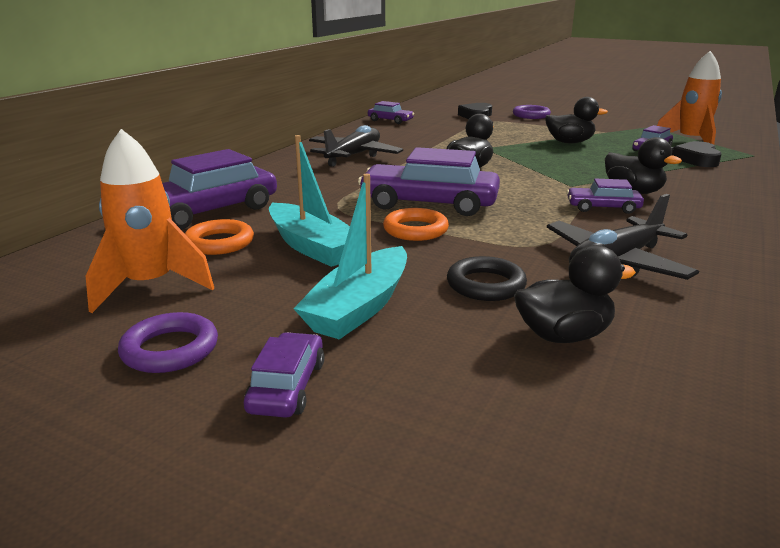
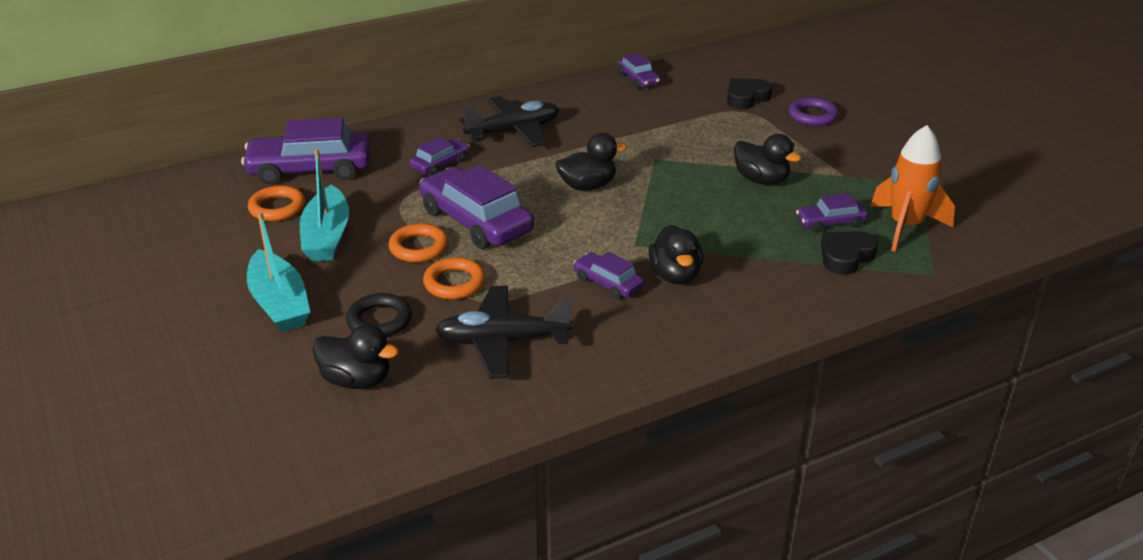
camera: 35 degrees right, 10 degrees up
(150, 286) = (195, 233): orange rocket -> none
(170, 349) = (152, 289): purple ring -> none
(287, 386) = (173, 341): purple car -> purple car (440, 164)
(359, 307) = (279, 304): turquoise boat -> turquoise boat turned 90 degrees counterclockwise
(494, 241) = (454, 283): none -> orange ring

